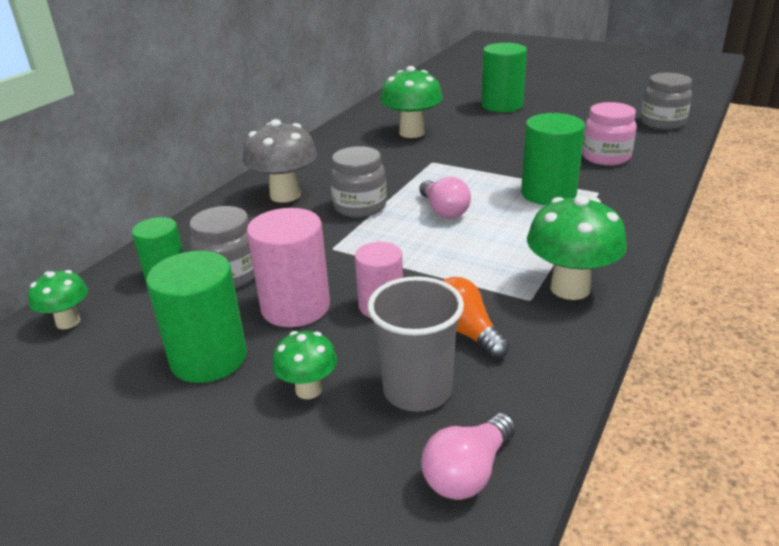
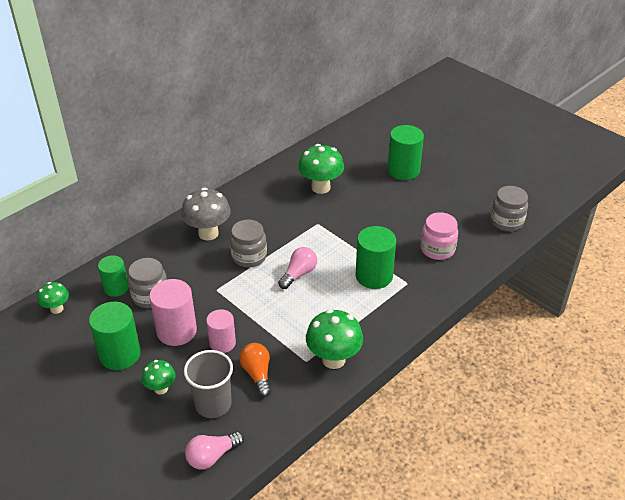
camera: 15 degrees right, 10 degrees up
(443, 210) = (298, 274): pink light bulb -> pink light bulb turned 135 degrees counterclockwise

